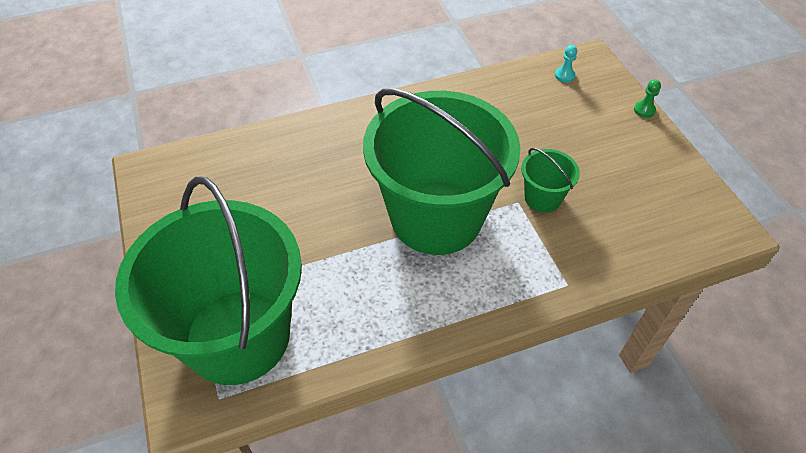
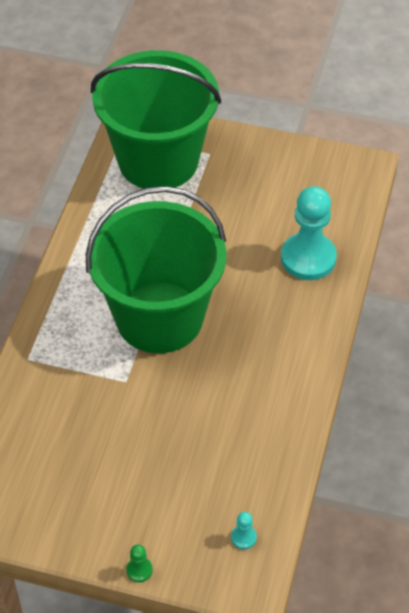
camera: 125 degrees right, 0 degrees up
(289, 155) = (308, 258): none -> turquoise pawn
(542, 198) = (114, 401): green bucket -> none

